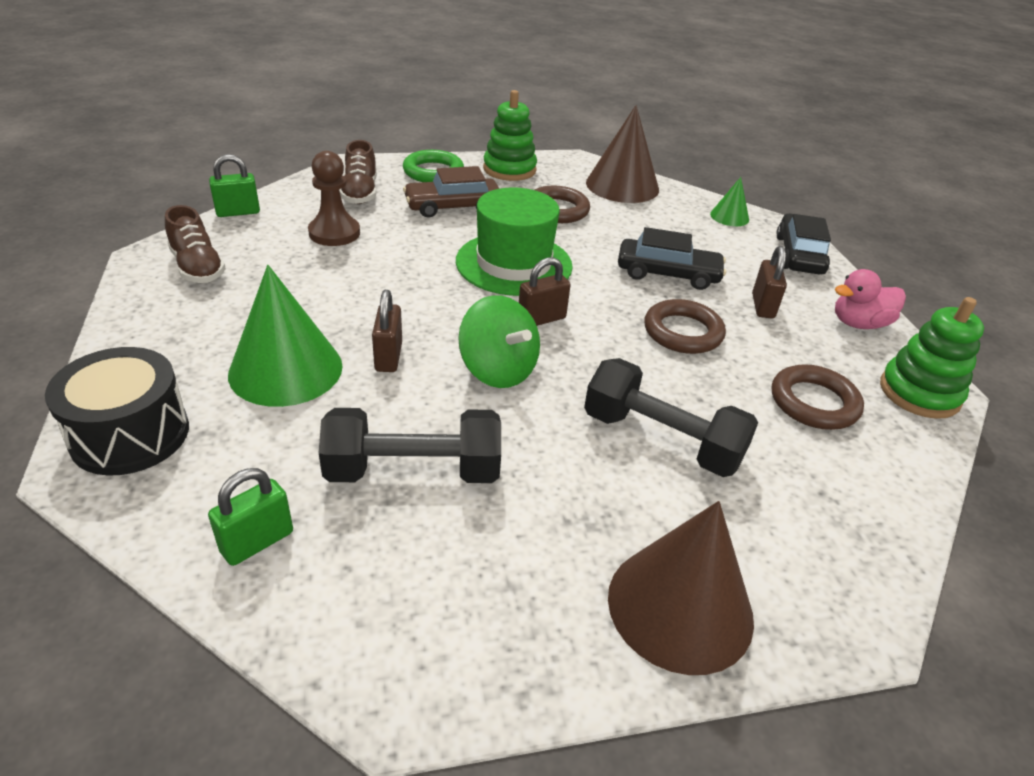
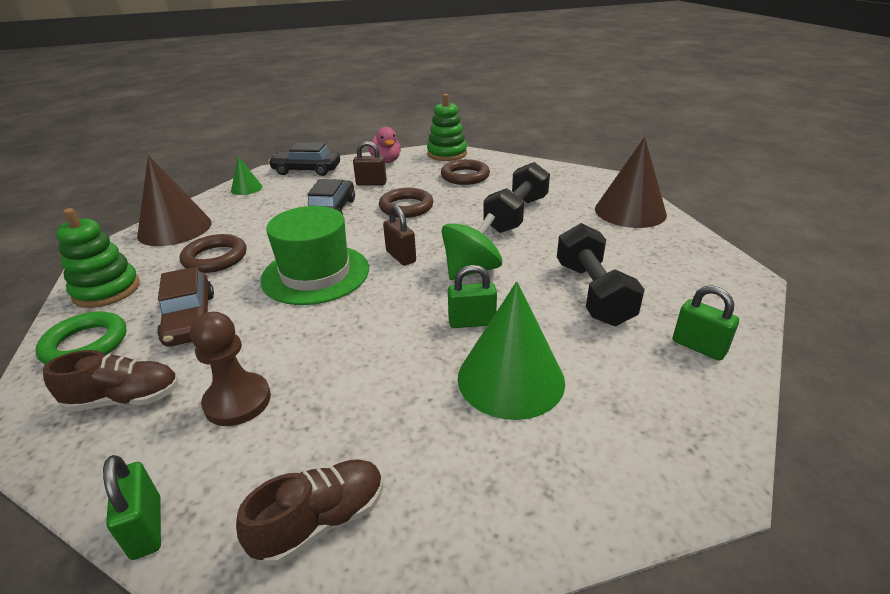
camera: 90 degrees left, 5 degrees down
(130, 434) = (649, 462): black drum -> none
(388, 357) = (472, 322): brown padlock -> green padlock

